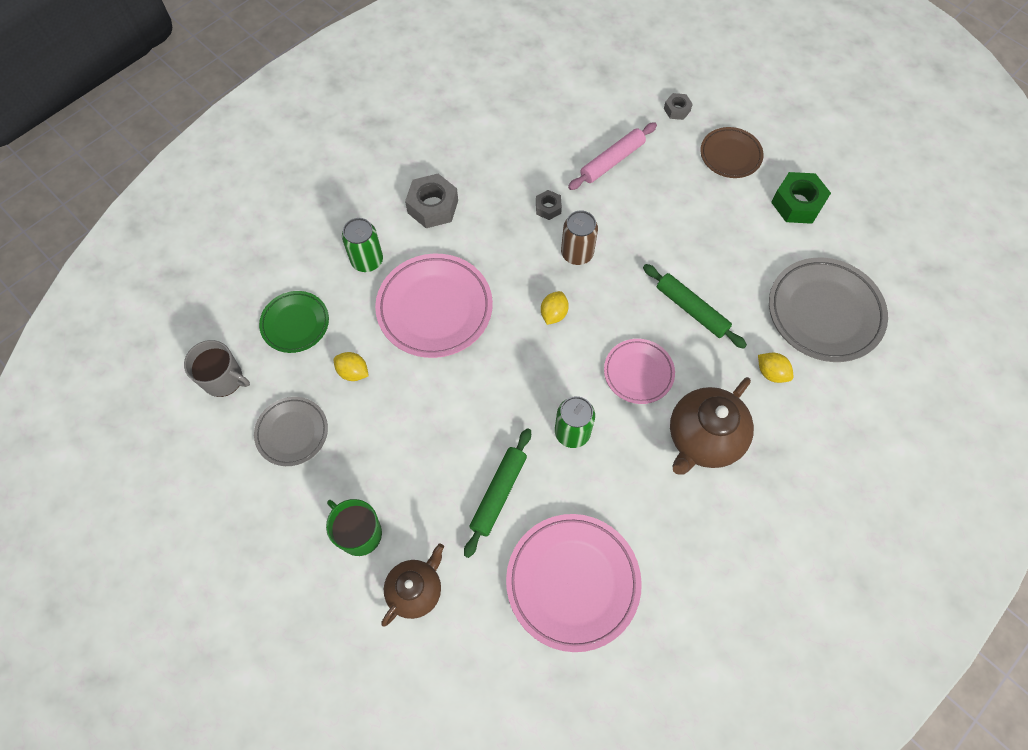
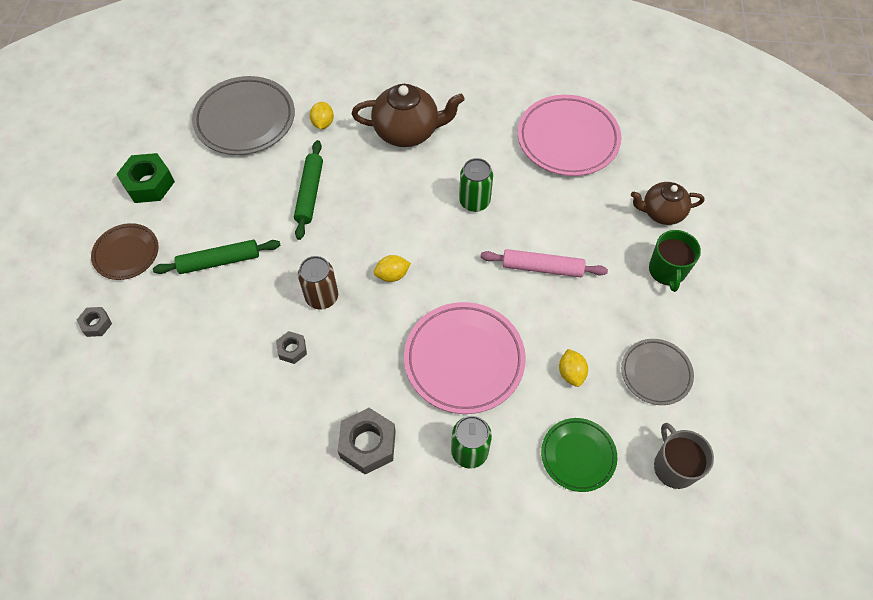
camera: 130 degrees left, 5 degrees down
(498, 493) = (557, 213): green rolling pin -> green rolling pin (219, 261)
(612, 161) = (199, 336): pink rolling pin -> pink rolling pin (542, 268)
(638, 373) = (392, 193): pink plate -> none

